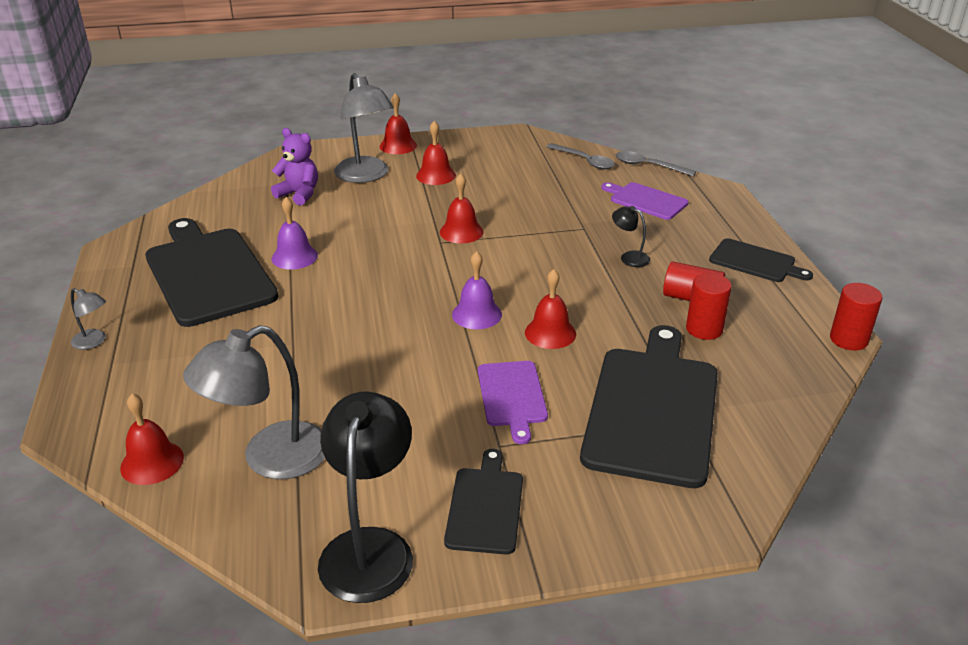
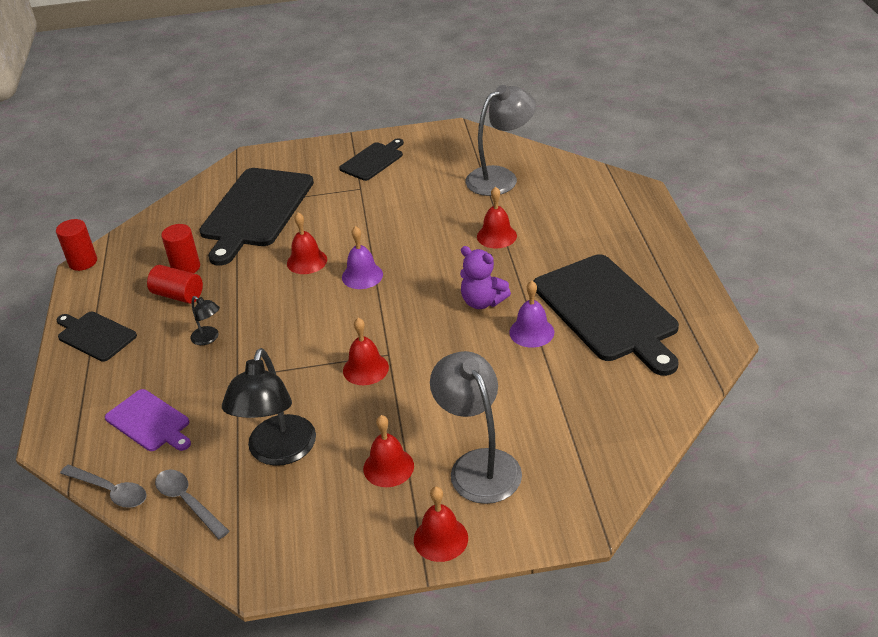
camera: 175 degrees left, 5 degrees up
(94, 342) = (665, 244): grey lamp -> none
(152, 462) = (571, 173): red bell -> red bell (496, 236)
(299, 194) = (554, 427): purple teddy bear -> purple teddy bear (482, 302)
(370, 547) = (435, 143): black lamp -> black lamp (278, 452)
(485, 506) = (373, 160): black cutting board -> black cutting board turned 150 degrees counterclockwise
(512, 396) = (346, 215): purple cutting board -> none

